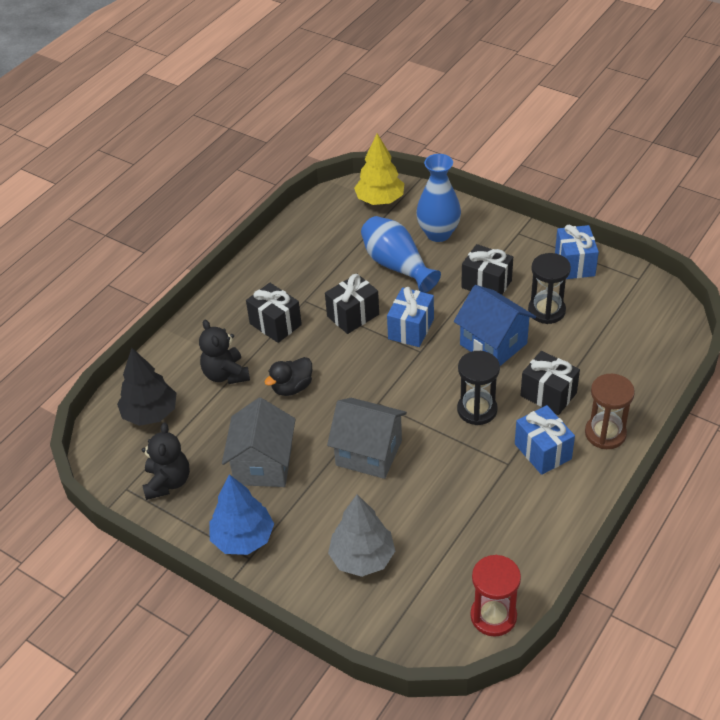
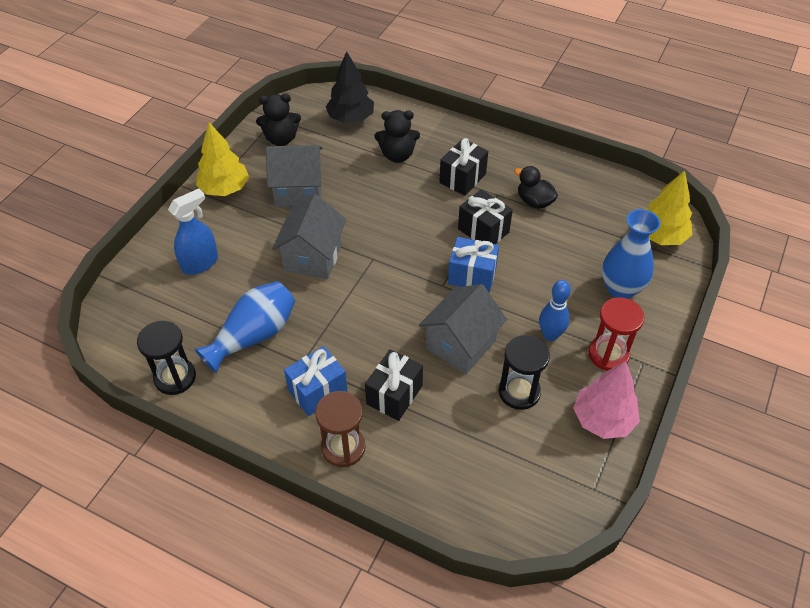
camera: 80 degrees right, 5 degrees up
(226, 374) = (397, 155): black teddy bear -> black teddy bear turned 150 degrees counterclockwise
(243, 538) = (225, 189): blue tree -> yellow tree
(292, 387) = (386, 198): black duck -> black duck (534, 201)
(362, 558) = (200, 263): grey tree -> blue spray bottle
(397, 265) = (561, 258): blue vase -> blue vase (254, 336)
(477, 410) = (369, 334): black hourglass -> black hourglass (175, 377)
(486, 284) = (550, 335): black gift -> blue bowling pin
(493, 344) = (460, 344): blue house -> grey house
(493, 616) = (132, 356): red hourglass -> red hourglass (608, 354)
(574, 264) = (603, 419): blue gift -> pink tree

